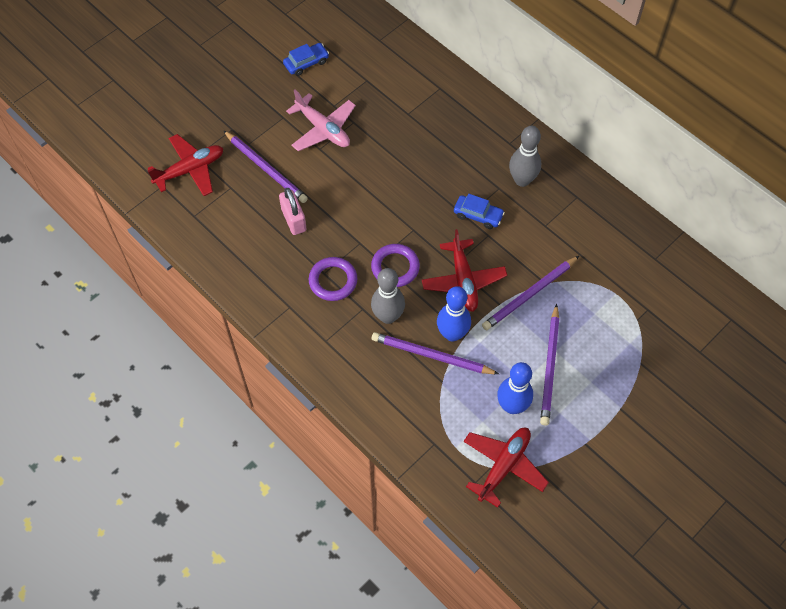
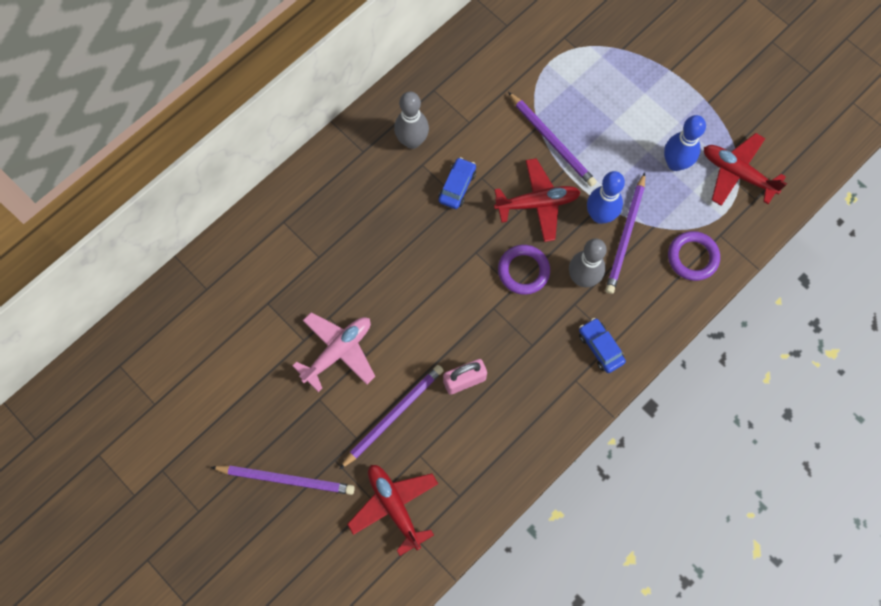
camera: 90 degrees left, 10 degrees up
(306, 63) = (237, 374): blue car -> blue car (600, 347)
(333, 281) = (542, 335): purple ring -> purple ring (692, 257)
(550, 367) = (631, 127): purple pencil -> purple pencil (286, 479)

